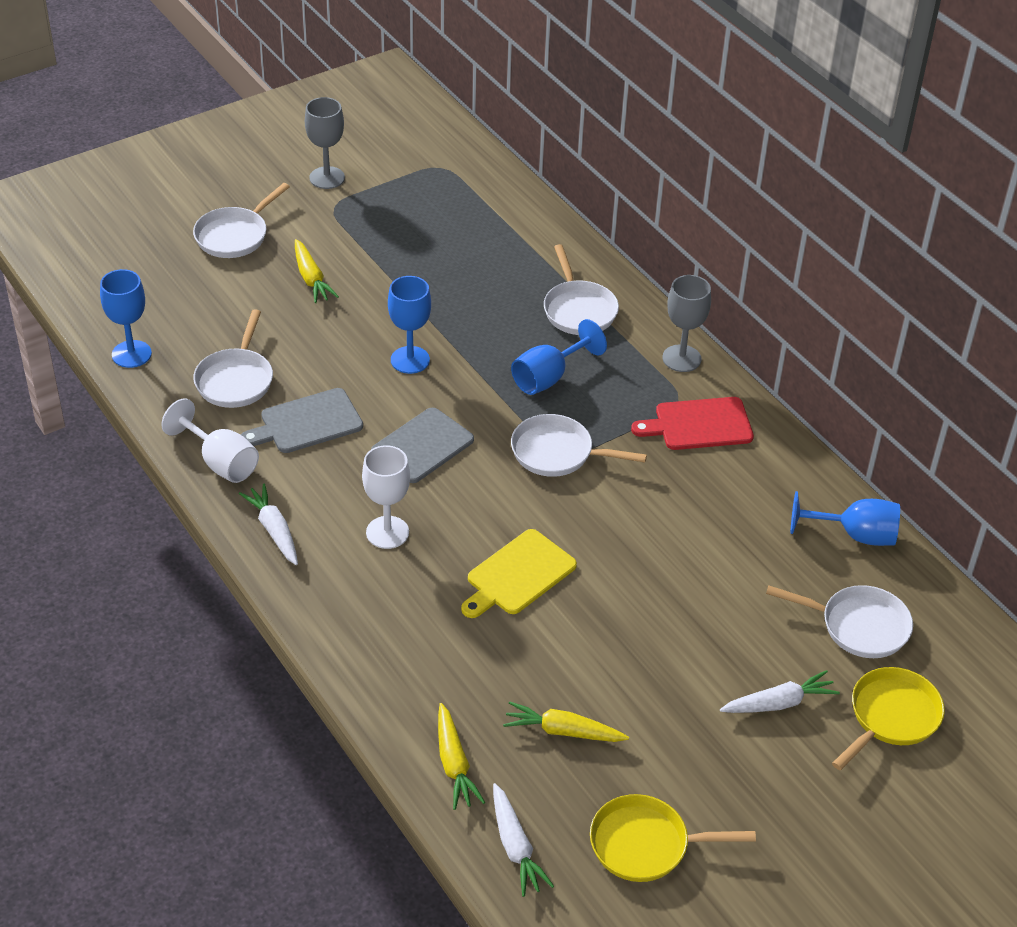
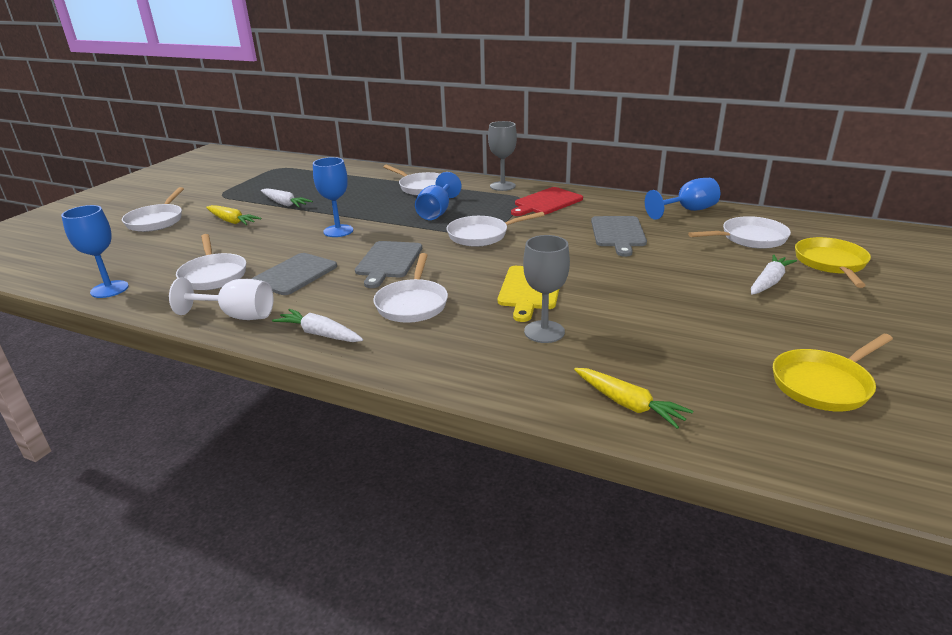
camera: 30 degrees left, 15 degrees down
(327, 178) = (206, 187): grey goblet -> grey goblet (544, 332)
(387, 532) = (412, 304): white goblet -> white pan
(515, 847) = (748, 433): white carrot -> white carrot (284, 204)
(563, 731) = (673, 350): yellow carrot -> none
(714, 533) = (618, 233): none -> grey cutting board

